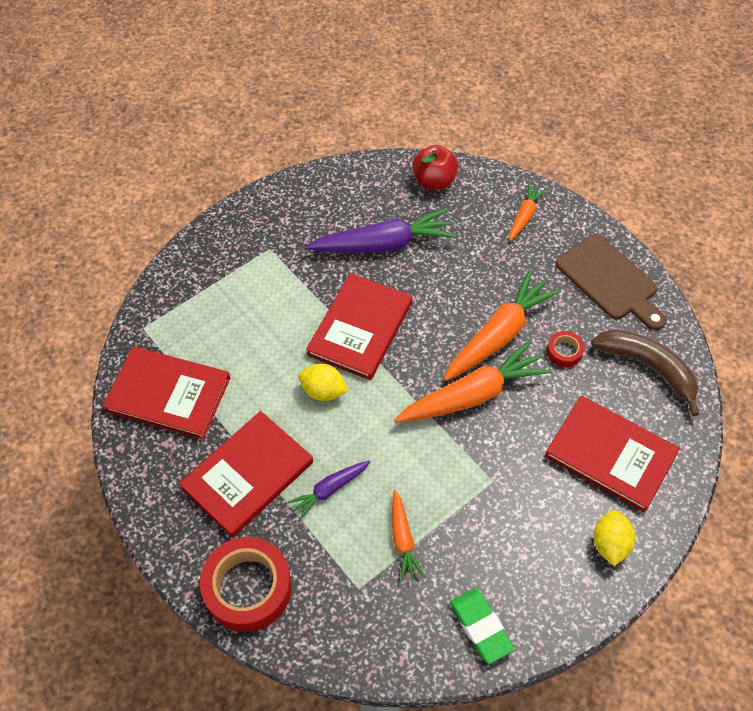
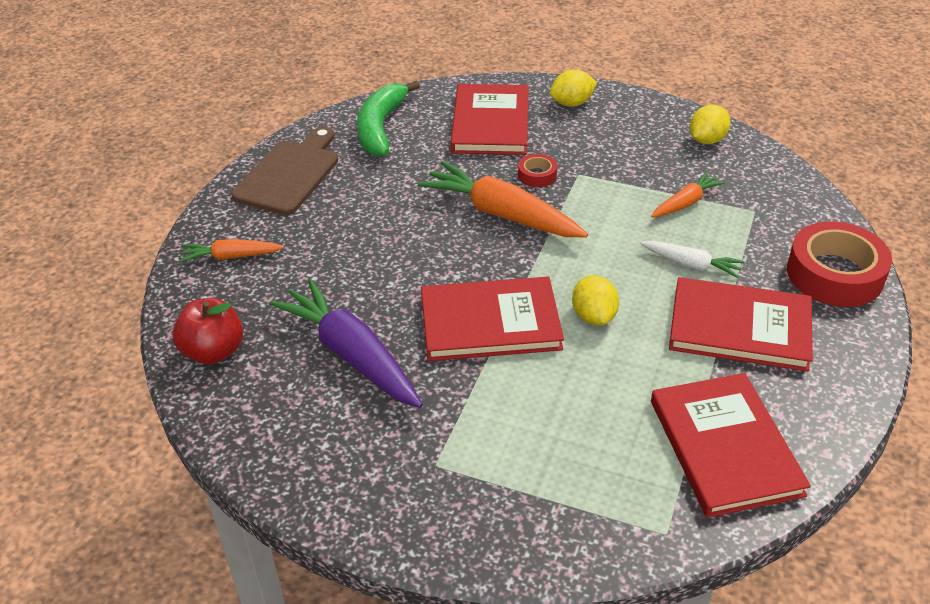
camera: 120 degrees left, 15 degrees down
(329, 490) = (691, 264): purple carrot -> white carrot
(481, 627) = (707, 140): green eraser -> yellow lemon
(499, 334) = (414, 221): orange carrot -> none
(564, 352) = (402, 176): red tape -> red tape (537, 175)
(648, 367) = (380, 127): brown banana -> green banana

